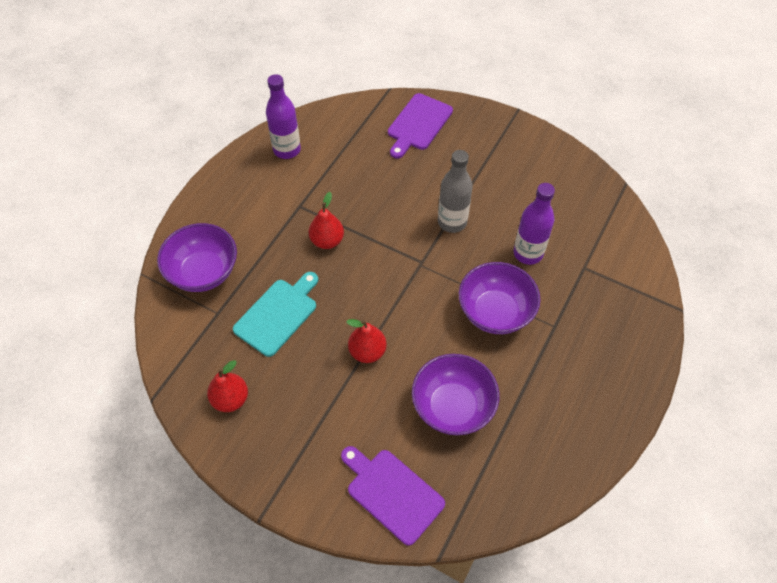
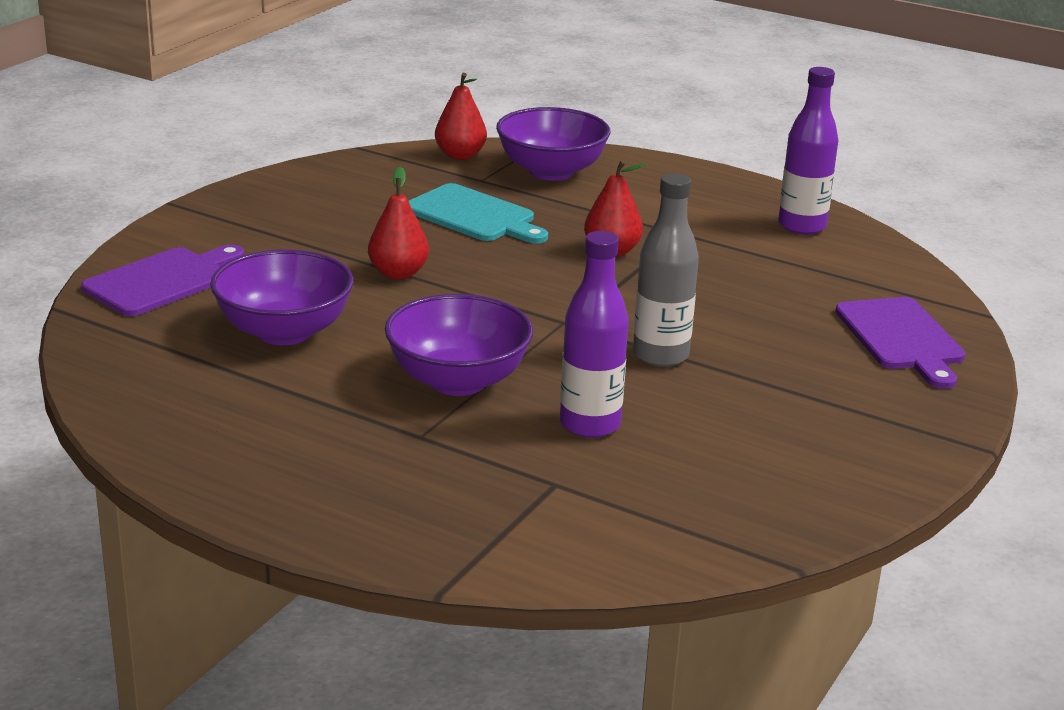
camera: 90 degrees right, 30 degrees down
(230, 399) = (342, 187): red pear -> red pear (460, 155)
(418, 124) = (902, 338): purple cutting board -> purple cutting board turned 135 degrees counterclockwise

